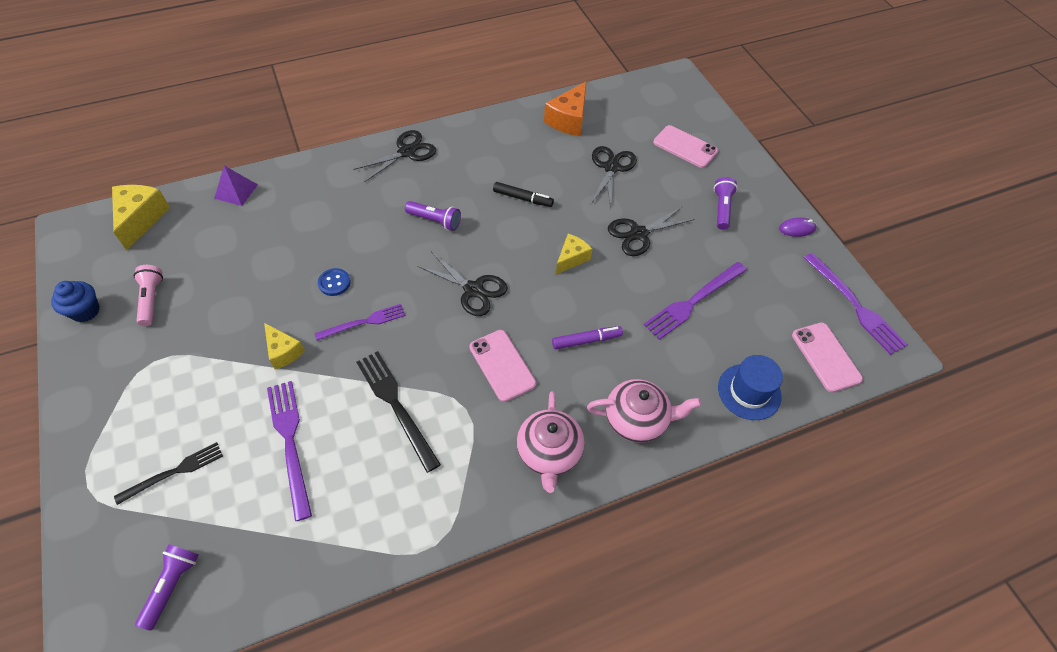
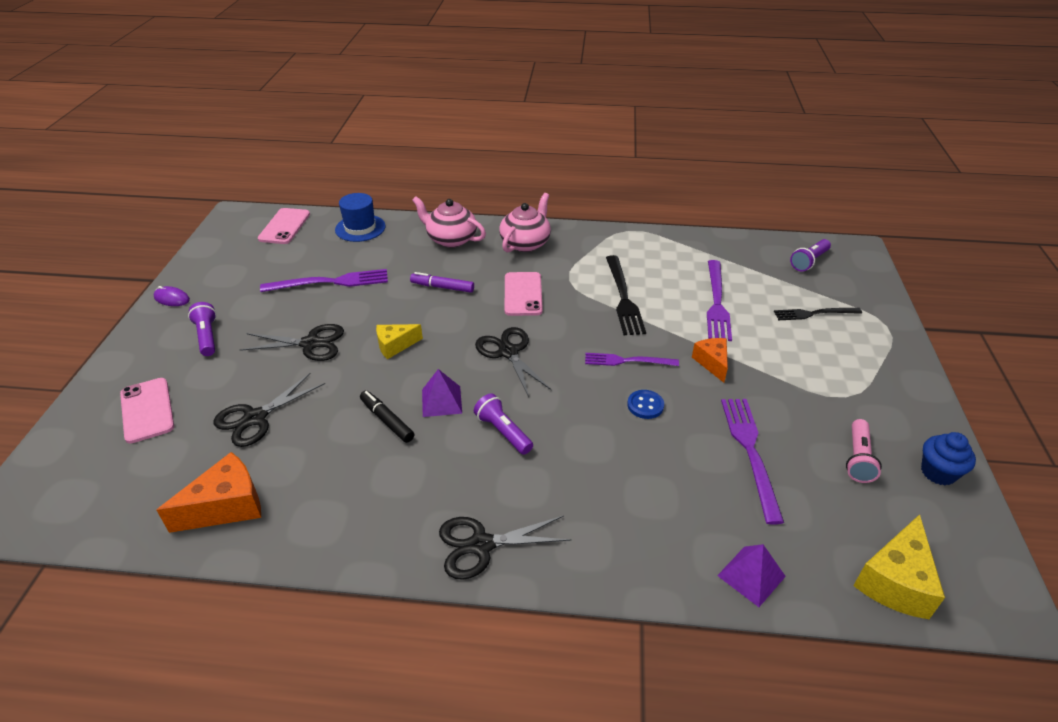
camera: 150 degrees left, 15 degrees down
(283, 351) = (712, 363): yellow cheese -> orange cheese
(496, 226) = (441, 401): none -> purple pyramid
(722, 208) = (207, 336): purple flashlight -> purple flashlight turned 120 degrees clockwise
(854, 305) = (218, 242): purple fork -> purple fork (750, 452)

